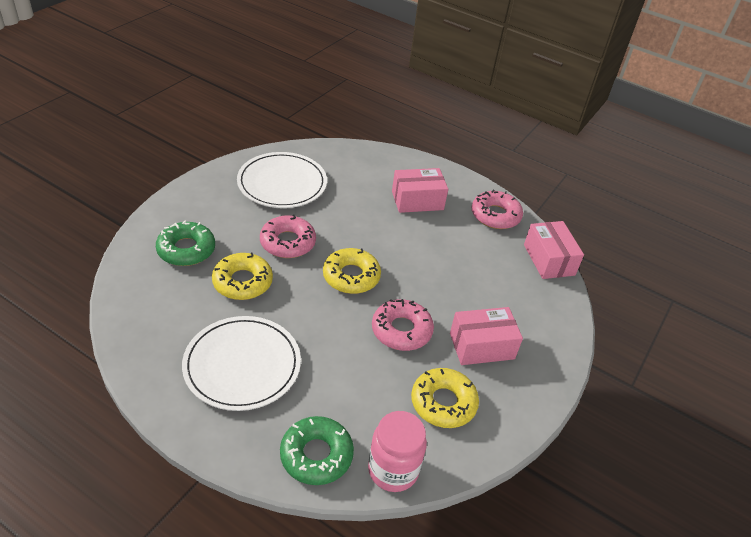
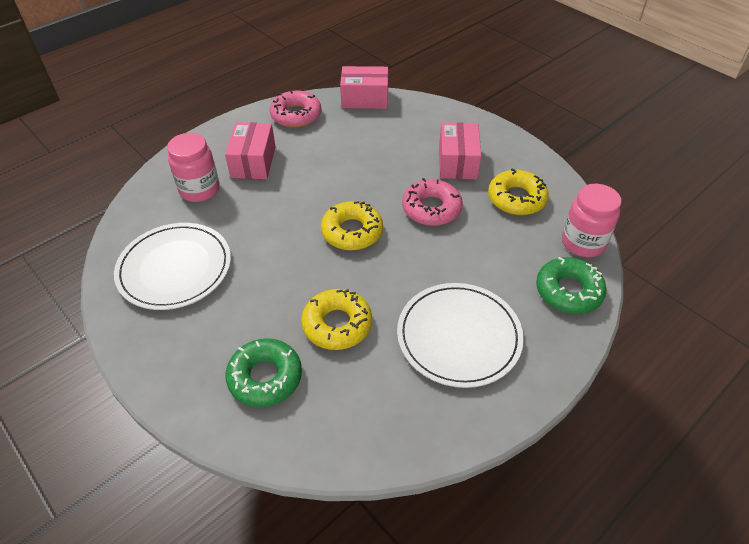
camera: 70 degrees left, 5 degrees up
(288, 242) = (284, 276): pink donut -> none
(370, 177) = (199, 190): none -> pink jar

